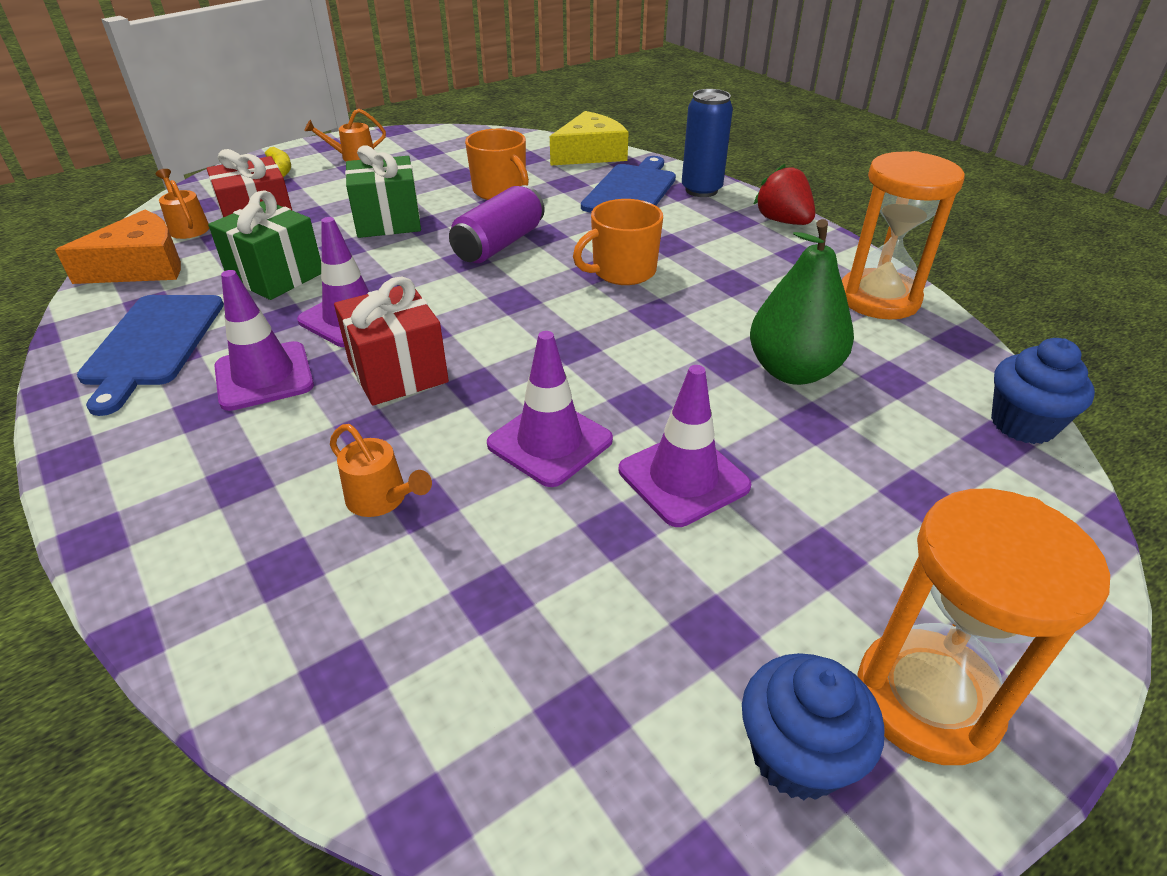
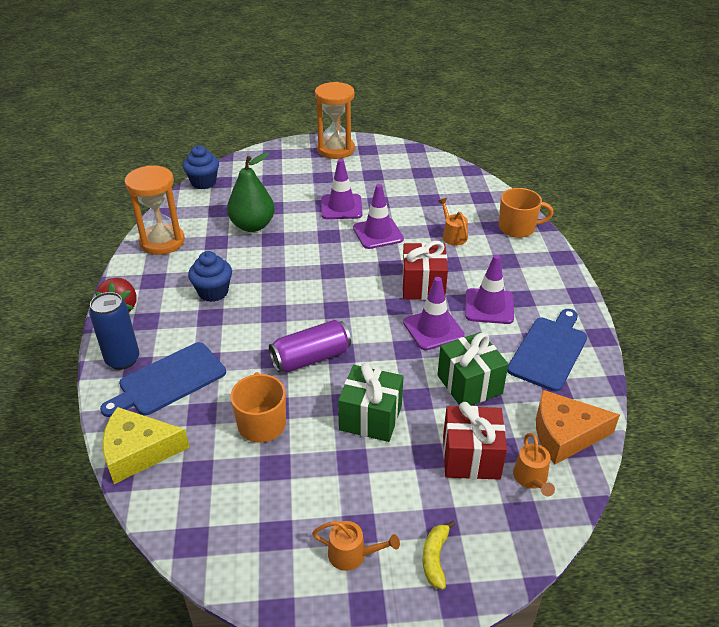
camera: 150 degrees left, 0 degrees up
(622, 271) = (260, 306): orange mug -> orange mug (517, 228)
(797, 755) = (377, 152): blue cupcake -> blue cupcake (213, 292)

